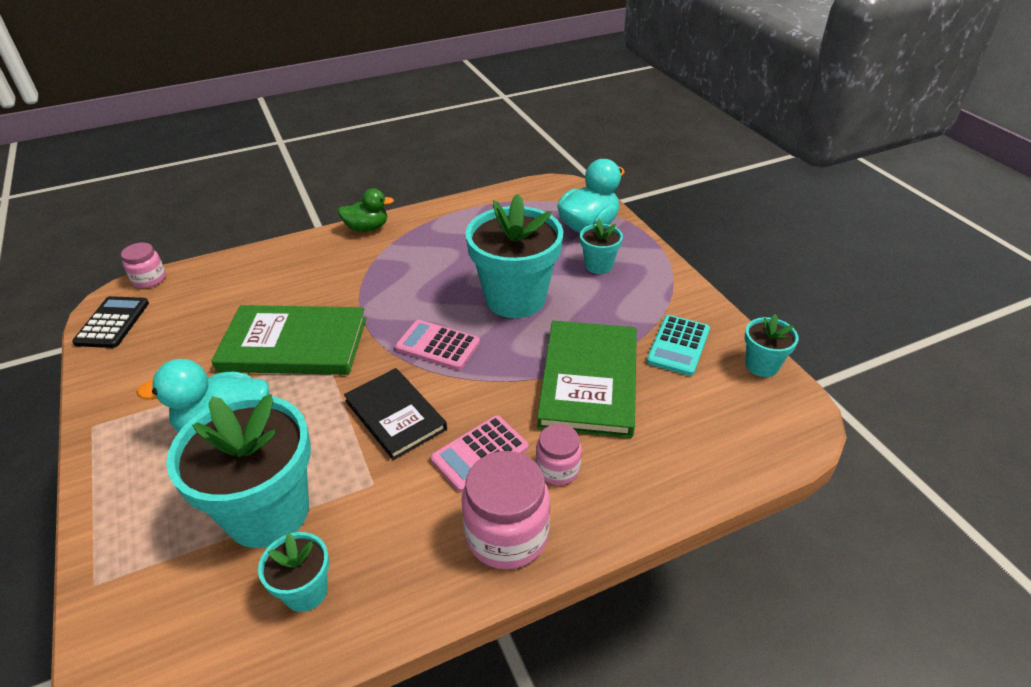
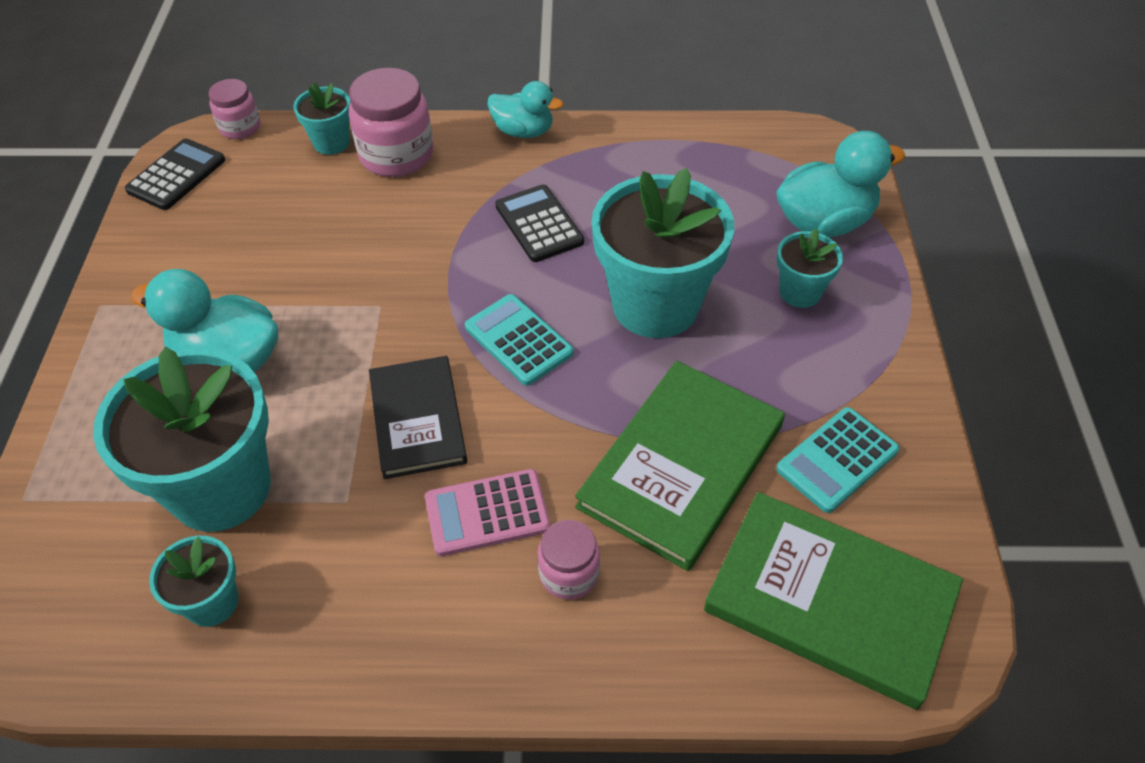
camera: 25 degrees right, 10 degrees up
(294, 344) = (352, 276): green book -> green book (830, 601)
(367, 228) = (523, 131): green duck -> turquoise duck
(410, 276) = (539, 224): none -> black calculator
(438, 345) = (518, 340): pink calculator -> turquoise calculator
(507, 535) = (459, 634): pink jar -> pink jar (396, 155)
(762, 365) = (941, 538): turquoise flower pot -> turquoise flower pot (331, 143)

